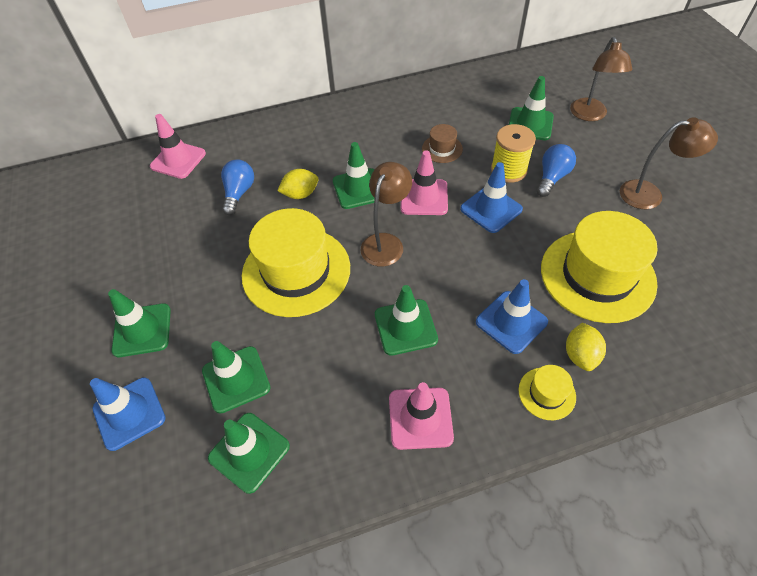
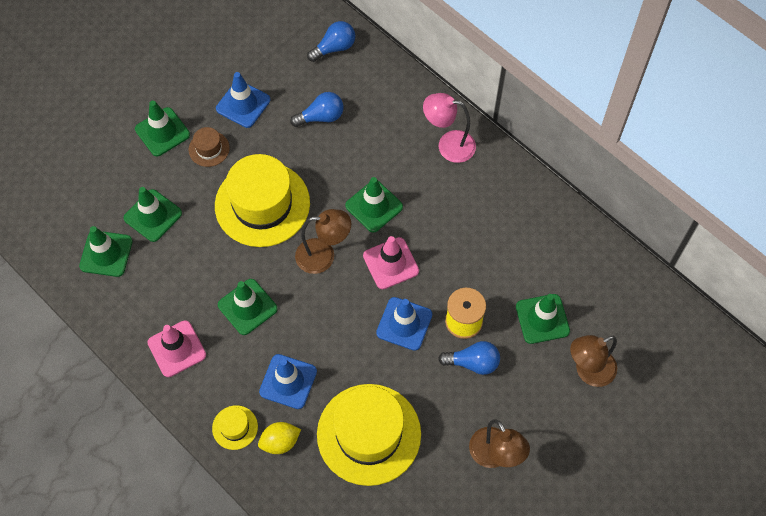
camera: 60 degrees right, 10 degrees up
(129, 413) = (100, 166): blue traffic cone -> blue traffic cone (243, 104)
(178, 160) = (334, 48): pink traffic cone -> blue light bulb
(300, 194) = (344, 164): yellow lemon -> none
(334, 123) = (448, 145): none -> pink lamp
(442, 149) = (462, 253): brown hat -> brown hat (209, 149)

